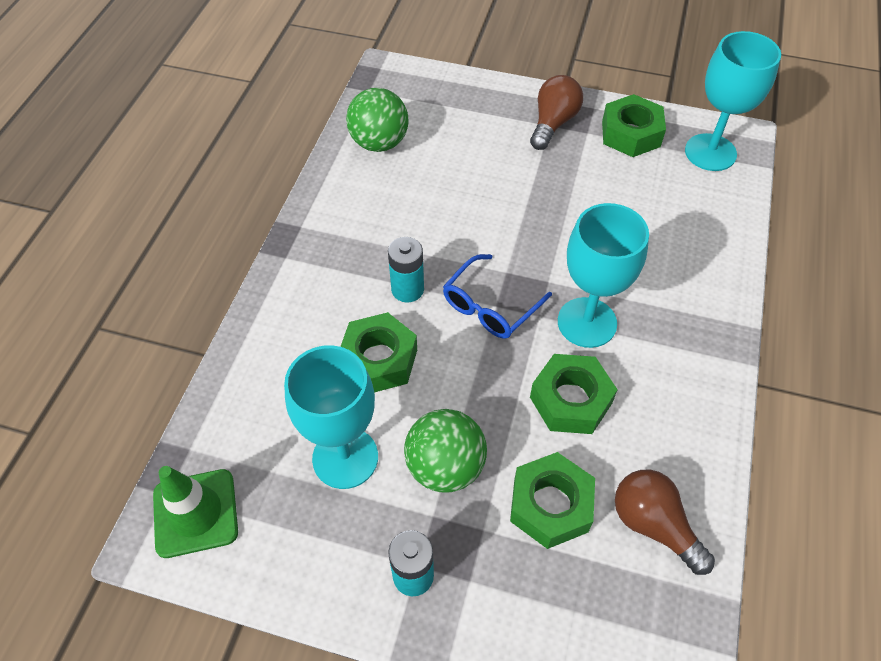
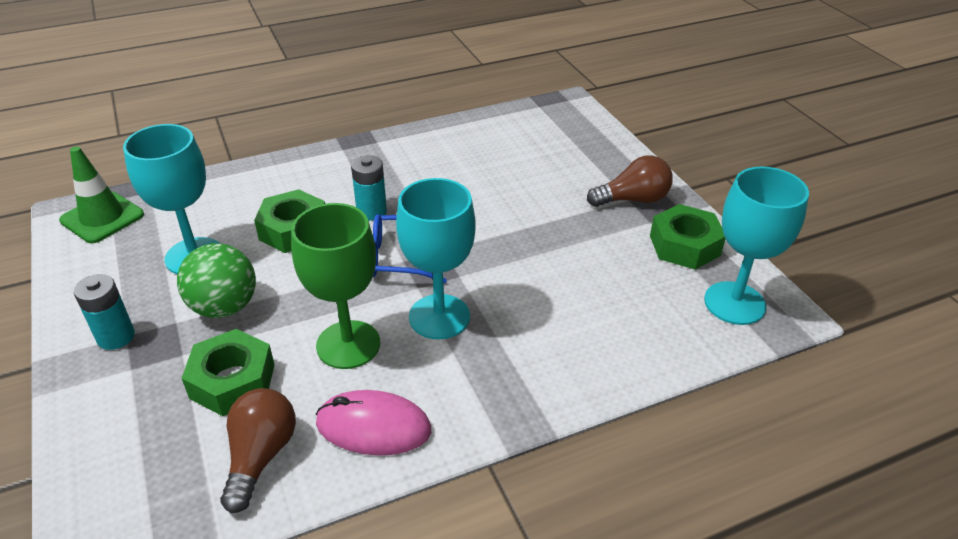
camera: 50 degrees right, 15 degrees down
(379, 143) = (495, 134): green ball -> none
(571, 400) = (348, 344): green nut -> green goblet
(676, 432) = (373, 427): none -> pink mouse

